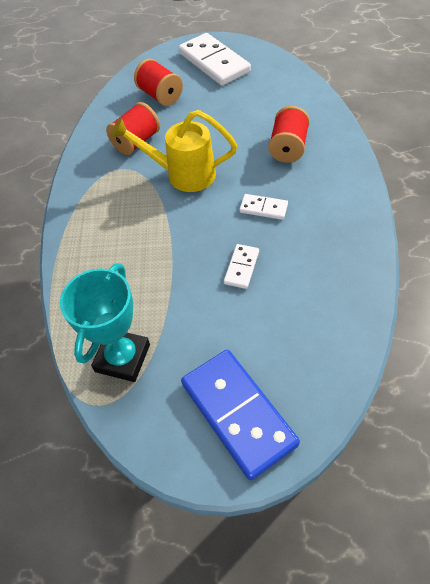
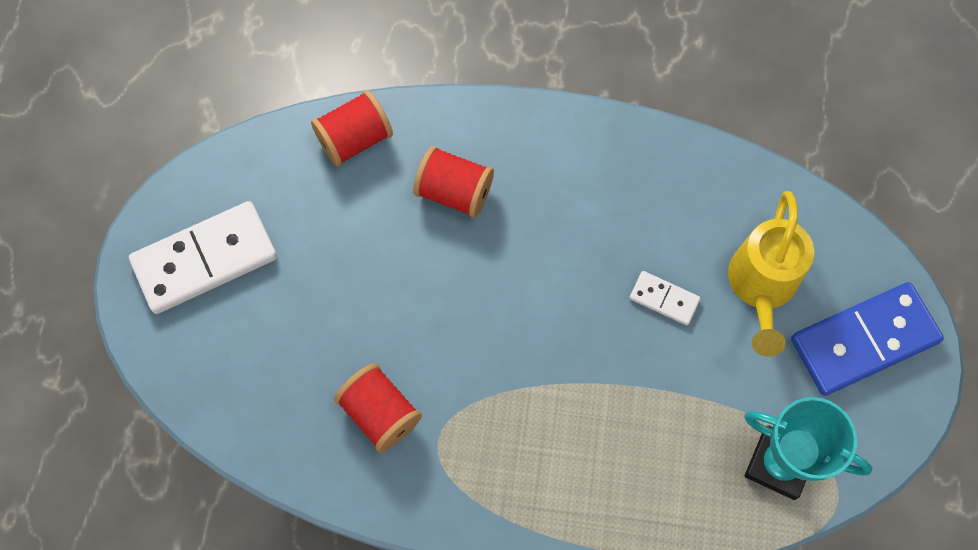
camera: 85 degrees left, 15 degrees up
(160, 96) = (270, 362): red spool -> red spool (354, 139)
(183, 174) = (474, 349): yellow watering can -> yellow watering can (761, 287)
(263, 208) = (567, 251): white domino -> none

